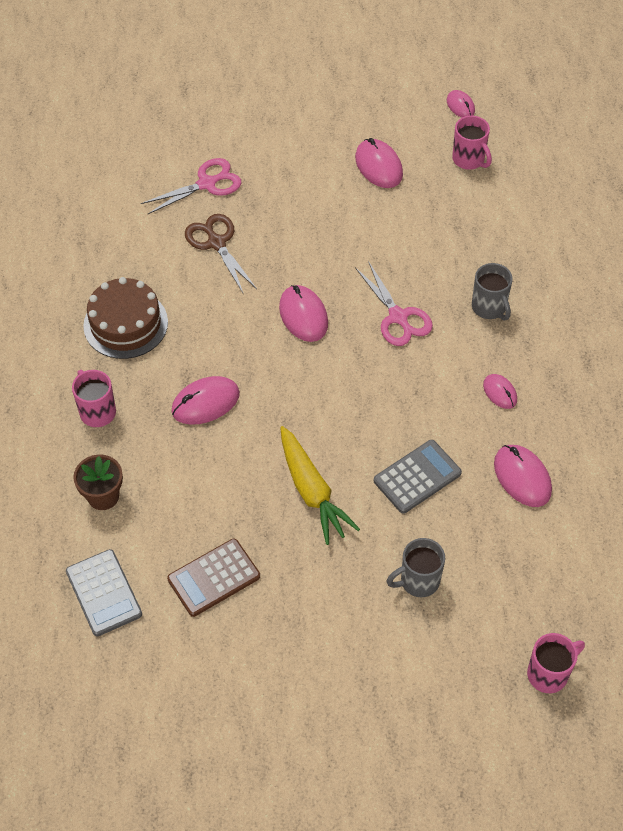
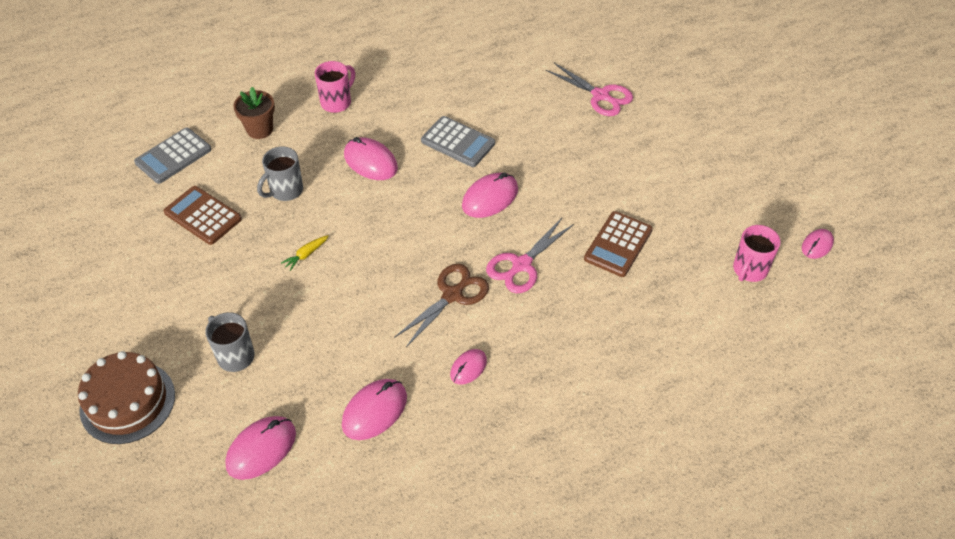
camera: 70 degrees right, 5 degrees down
(125, 324) = (428, 92): brown cake -> brown cake (127, 402)
(216, 243) = (539, 120): brown scissors -> brown scissors (452, 295)
(312, 491) = (306, 255): yellow carrot -> yellow carrot, size x0.43
(378, 166) = (695, 203): pink mouse -> pink mouse (261, 449)
(403, 238) = (618, 244): none -> brown calculator
(417, 477) = (346, 326): grey calculator -> grey calculator (458, 142)
(489, 308) = (568, 334): grey mug -> grey mug (285, 191)
(549, 674) = (159, 486): pink mug -> none

